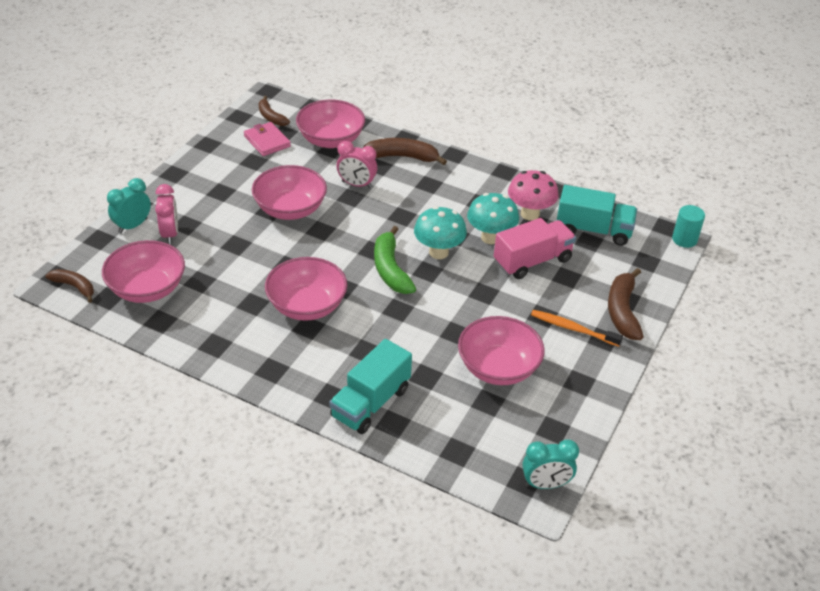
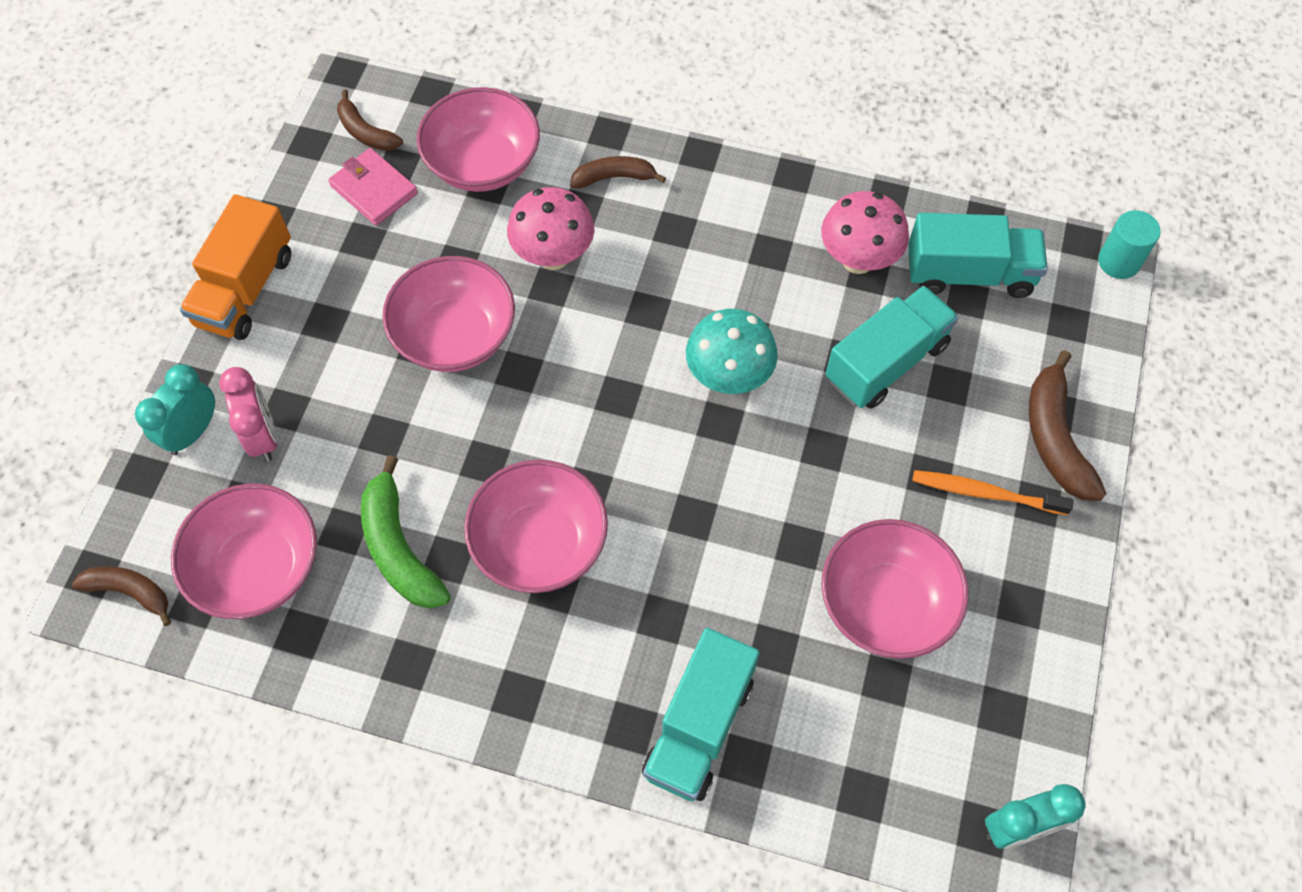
camera: 10 degrees left, 20 degrees up
(183, 171) = (245, 289): none -> orange truck
(356, 185) = (554, 256): pink clock -> pink mushroom
(390, 269) = (659, 432): green banana -> green banana (399, 548)
(402, 157) = (614, 177): brown banana -> brown banana, size x0.64
(490, 237) = (806, 326): turquoise mushroom -> none
(532, 261) = (886, 362): pink truck -> turquoise truck

